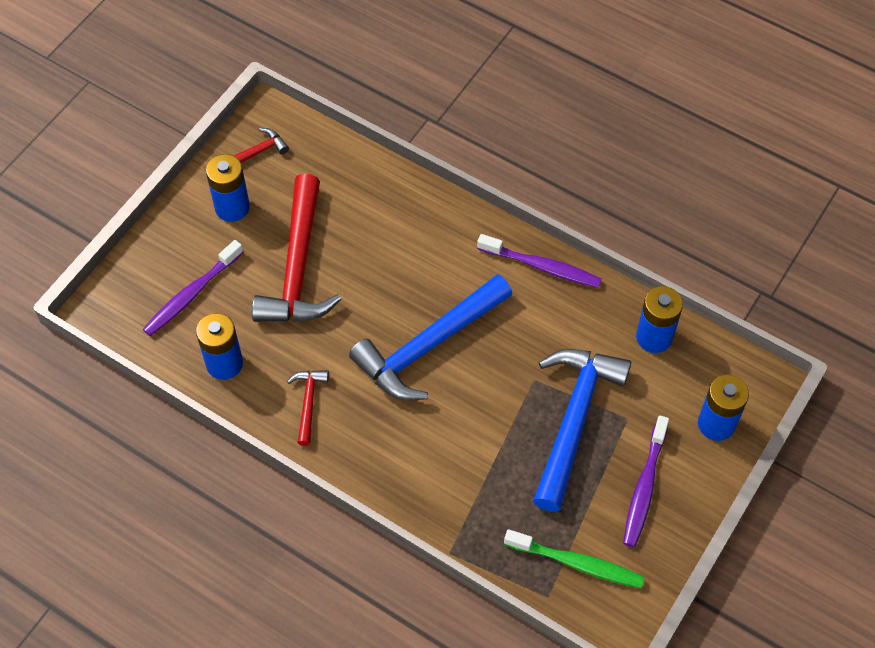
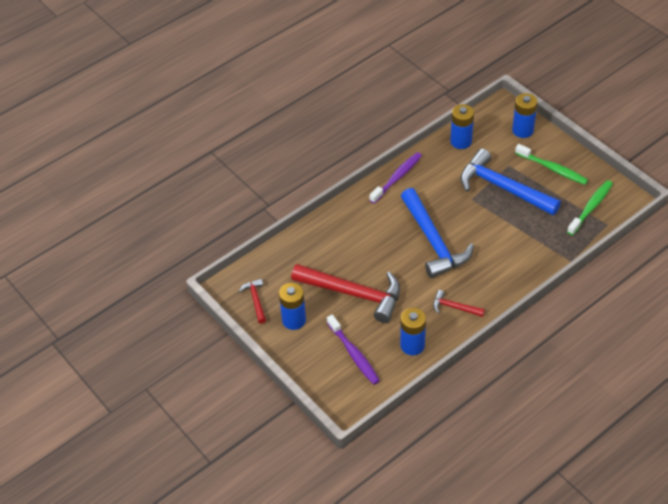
camera: 70 degrees left, 10 degrees down
(644, 486) = (552, 168): purple toothbrush -> green toothbrush

